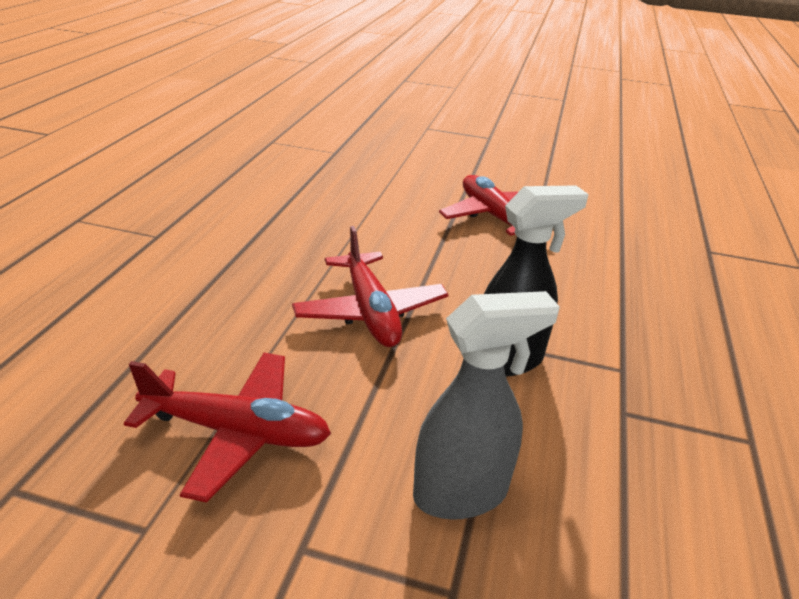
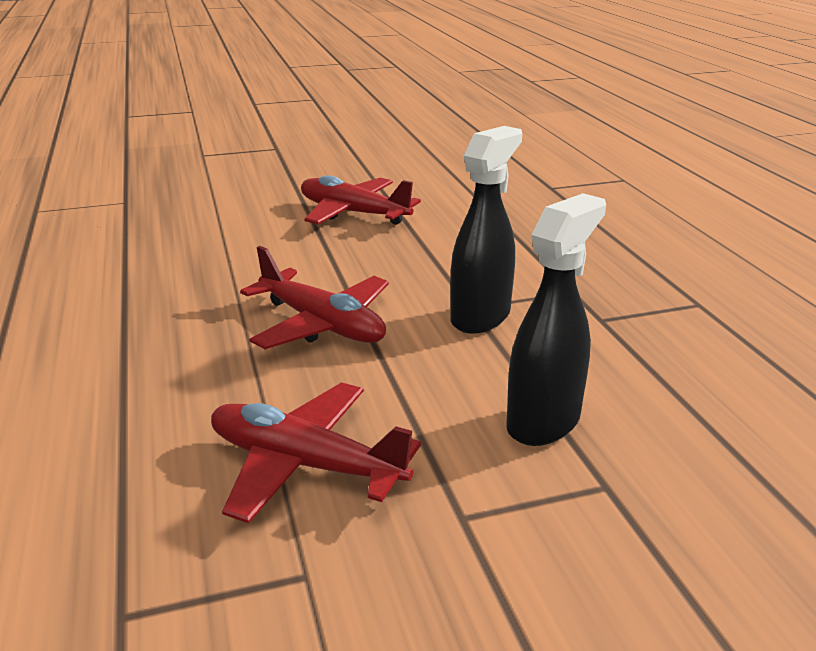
camera: 30 degrees left, 5 degrees down
(237, 432) = (305, 464): red plane -> red plane turned 135 degrees counterclockwise
(461, 494) = (544, 422): grey spray bottle -> black spray bottle

